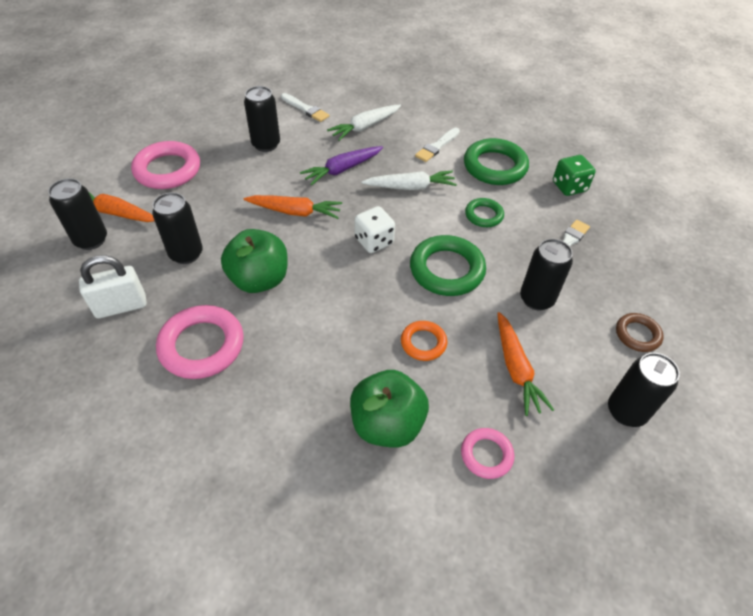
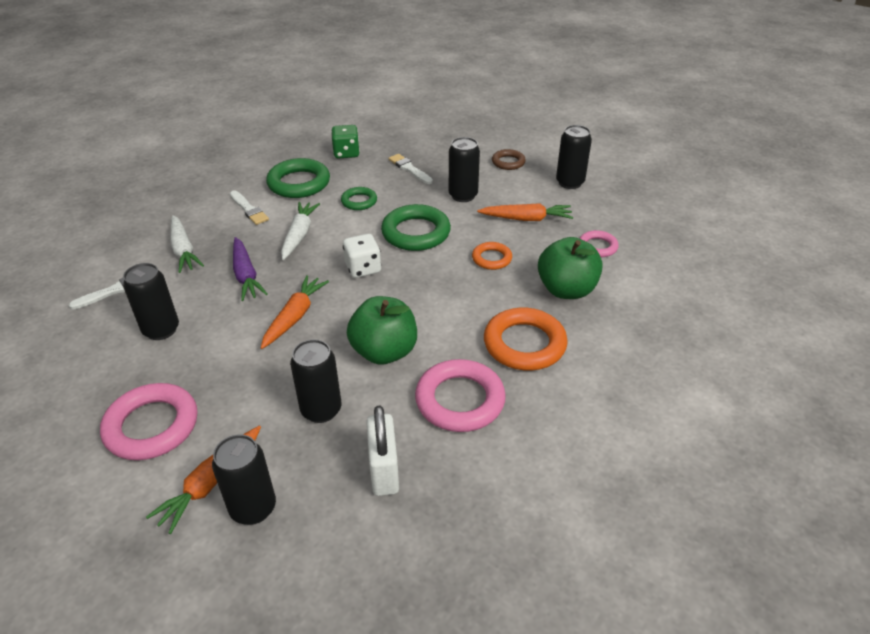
camera: 75 degrees left, 10 degrees down
(286, 390) = (524, 344): none -> orange ring

